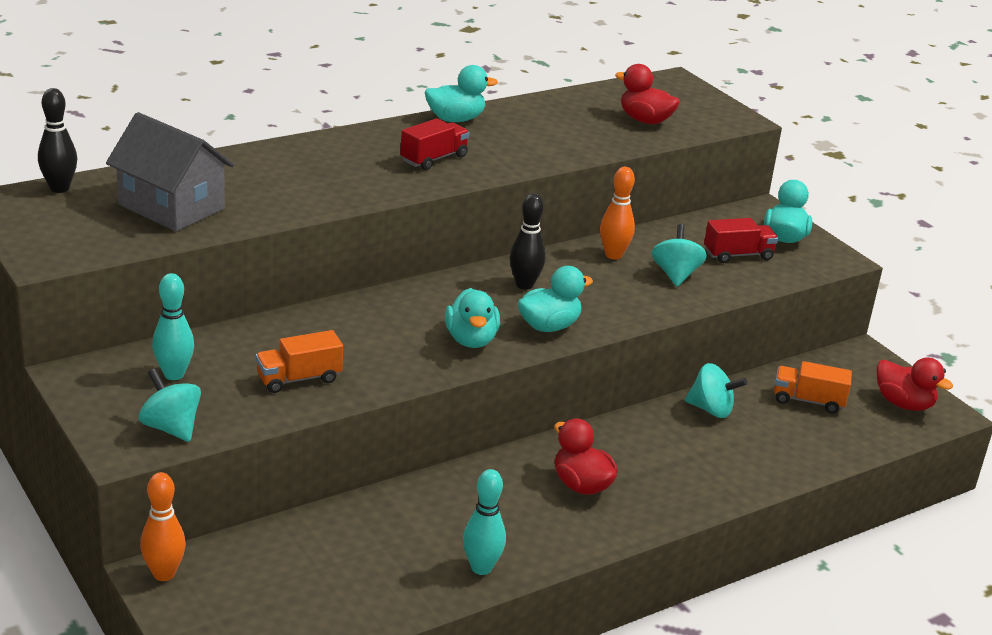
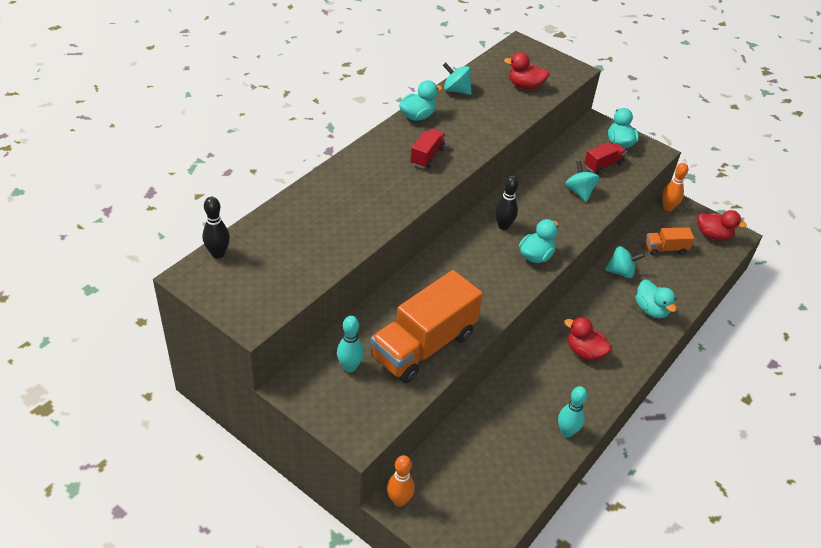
camera: 20 degrees left, 15 degrees up
(171, 207) = (299, 249): grey house -> none
(171, 428) = (375, 411): turquoise spinning top -> turquoise spinning top (456, 90)
(298, 379) = (423, 346): orange truck -> orange truck, size x2.15
(471, 340) = (500, 281): turquoise duck -> turquoise duck (651, 309)
(613, 255) = (537, 186): orange bowling pin -> orange bowling pin (668, 208)

